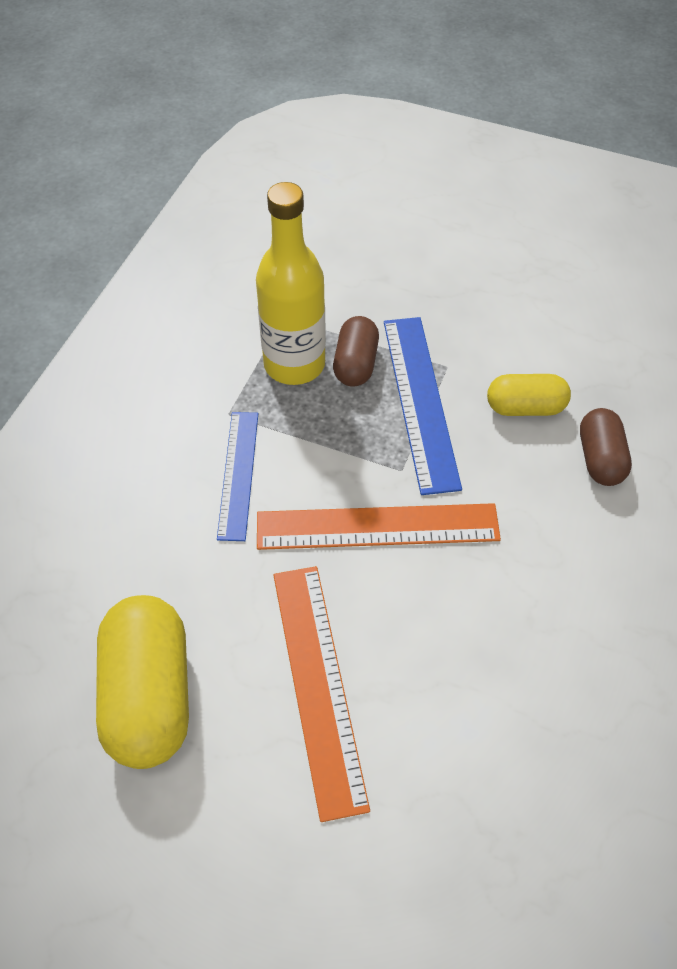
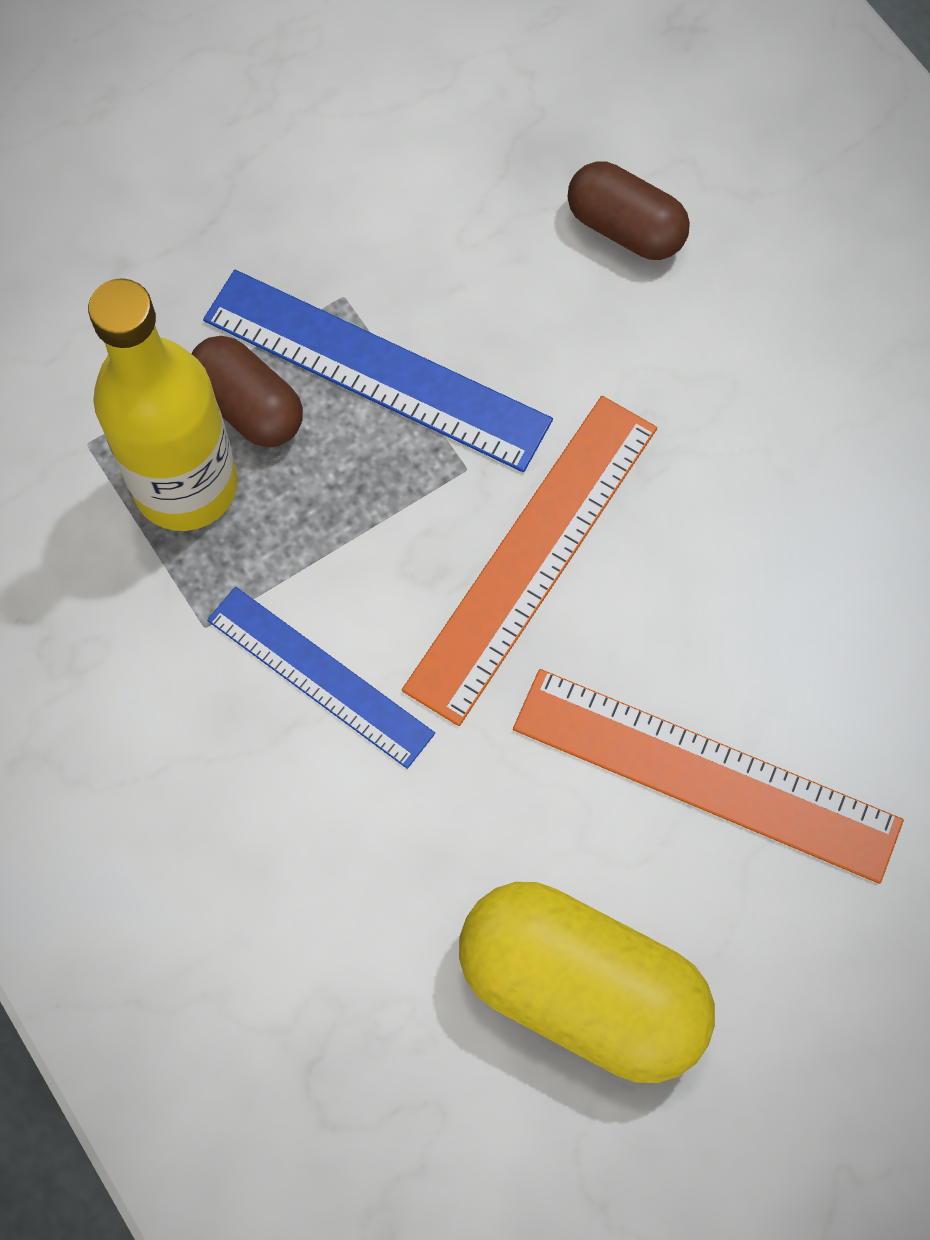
camera: 55 degrees left, 15 degrees up
(525, 407) = (484, 253): yellow capsule -> none

